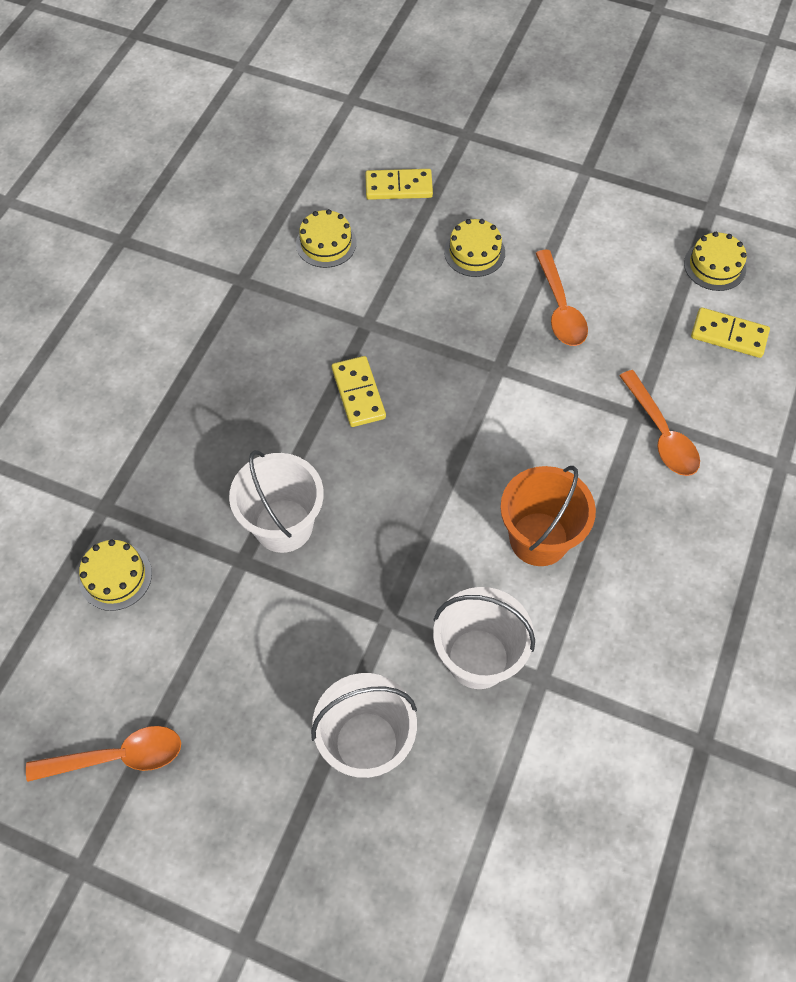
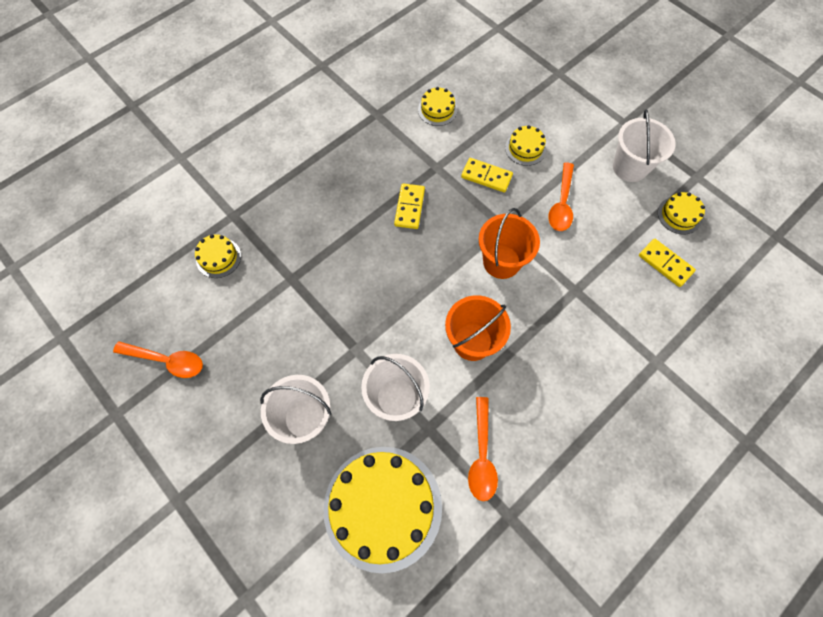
camera: 25 degrees right, 5 degrees up
(283, 525) = (325, 268): white bucket -> white bucket (630, 167)
(398, 187) = (499, 91): yellow domino -> yellow domino (486, 176)
(522, 417) = (501, 262): none -> orange bucket
(536, 810) = (382, 507): none -> yellow cake
(661, 433) = (585, 308): orange spoon -> orange spoon (481, 455)

